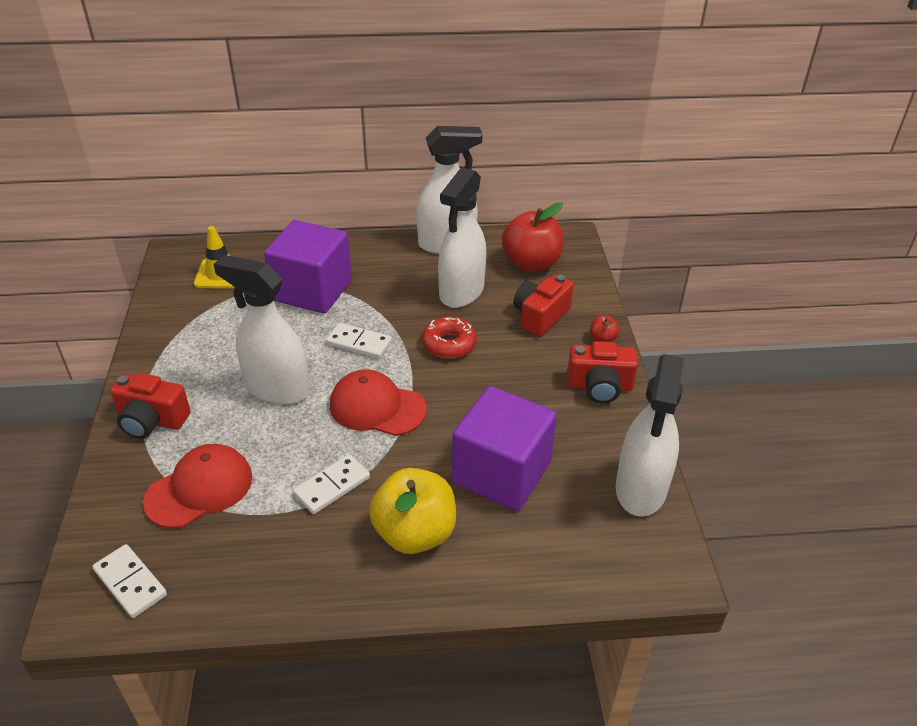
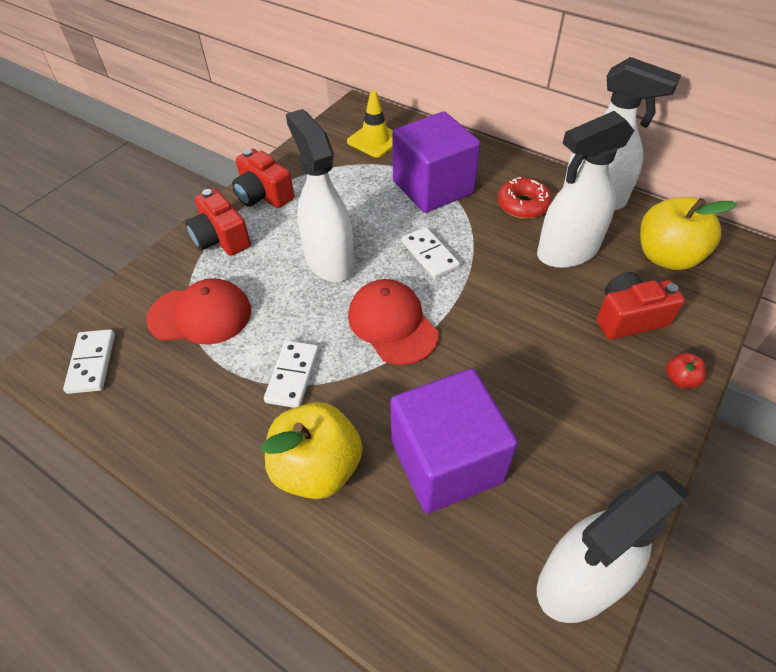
camera: 40 degrees right, 10 degrees up
(332, 486) = (292, 375): white domino -> white domino turned 75 degrees counterclockwise
(449, 344) = (510, 298): red donut -> red donut (523, 205)
(531, 264) = (666, 257): red apple -> yellow apple
(599, 386) = (630, 431): red camera -> red camera (263, 195)

